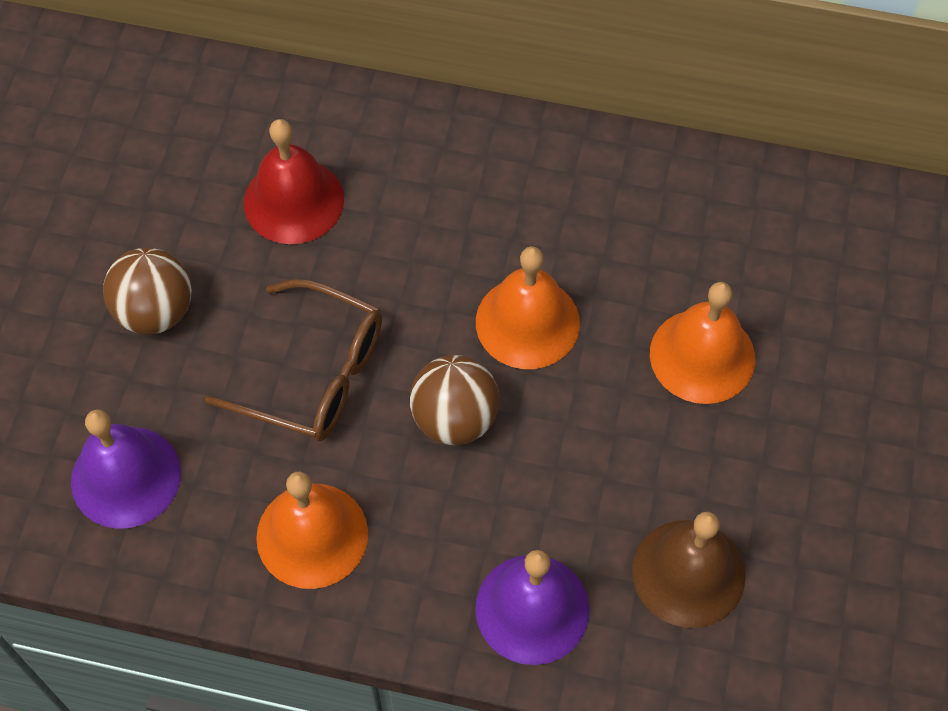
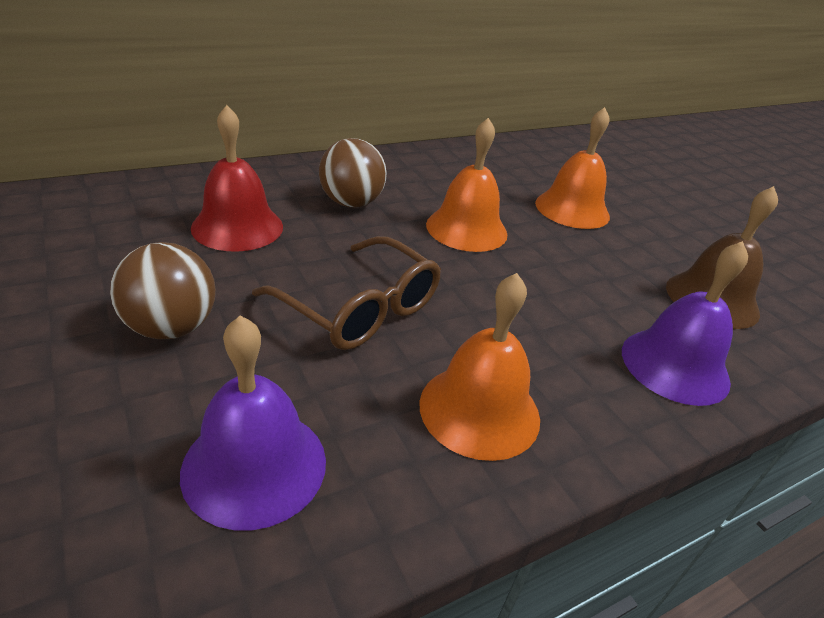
camera: 45 degrees left, 25 degrees down
(315, 374) = (360, 308): brown glasses -> brown glasses turned 60 degrees clockwise
(455, 418) = (486, 289): brown ball -> brown ball (351, 203)

